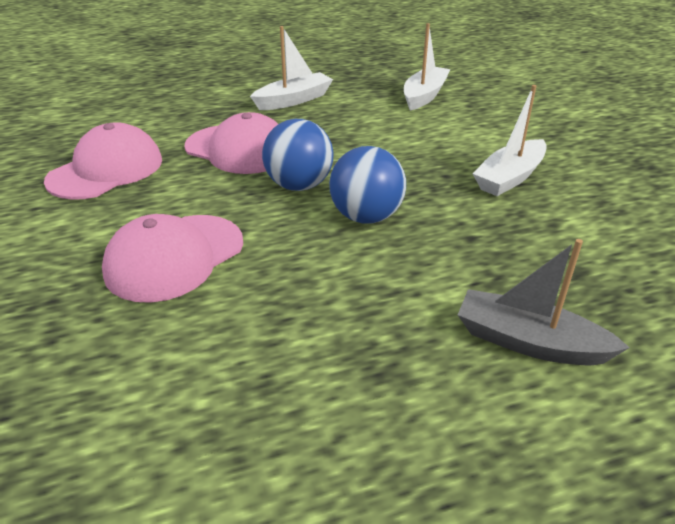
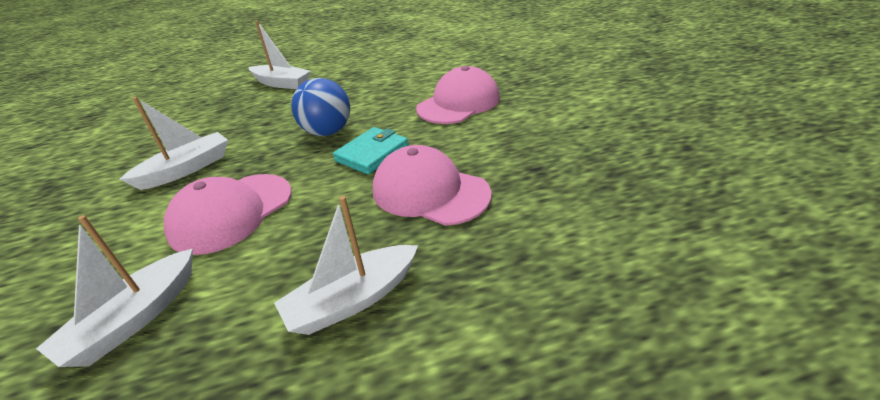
camera: 175 degrees left, 0 degrees up
(106, 170) = (556, 161): pink cap -> pink cap (232, 212)
(299, 185) = (372, 154): blue ball -> turquoise wallet
(529, 342) = (282, 83): grey boat -> white boat

